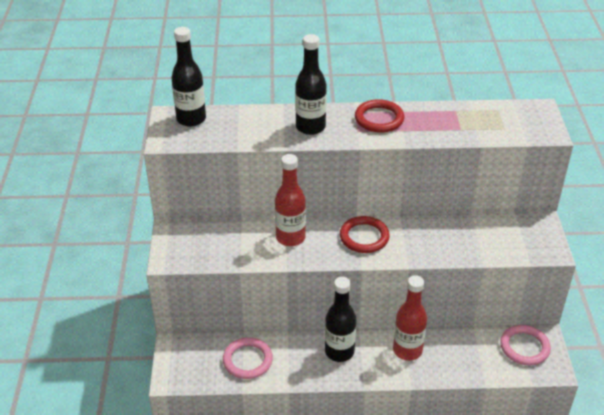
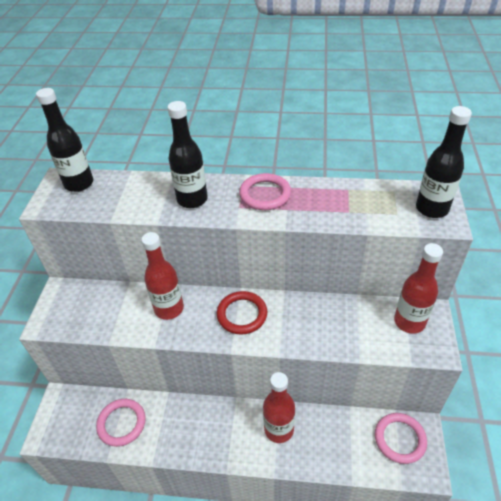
camera: 10 degrees right, 5 degrees up
(339, 351) = (211, 423): black bottle -> black bottle (432, 209)
(379, 119) = (265, 194): red ring -> pink ring
(523, 231) = (409, 322): none -> red bottle

